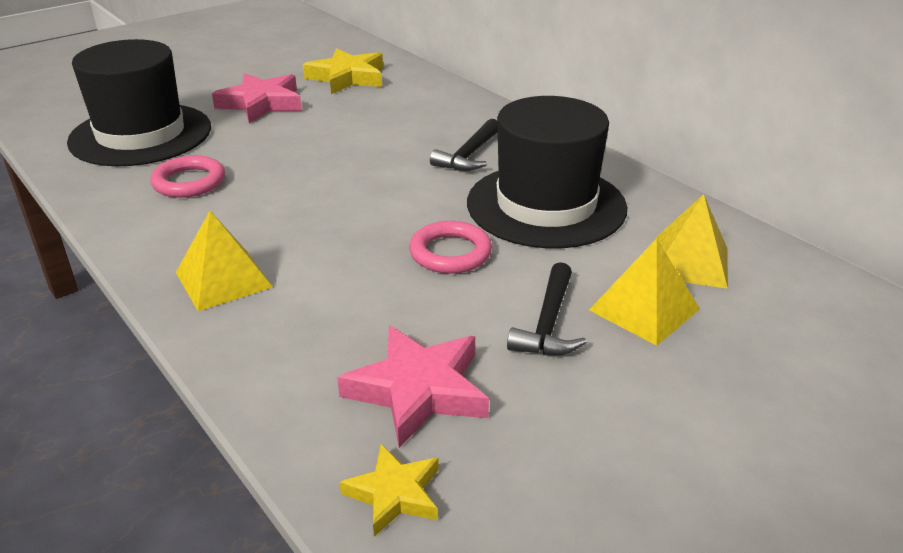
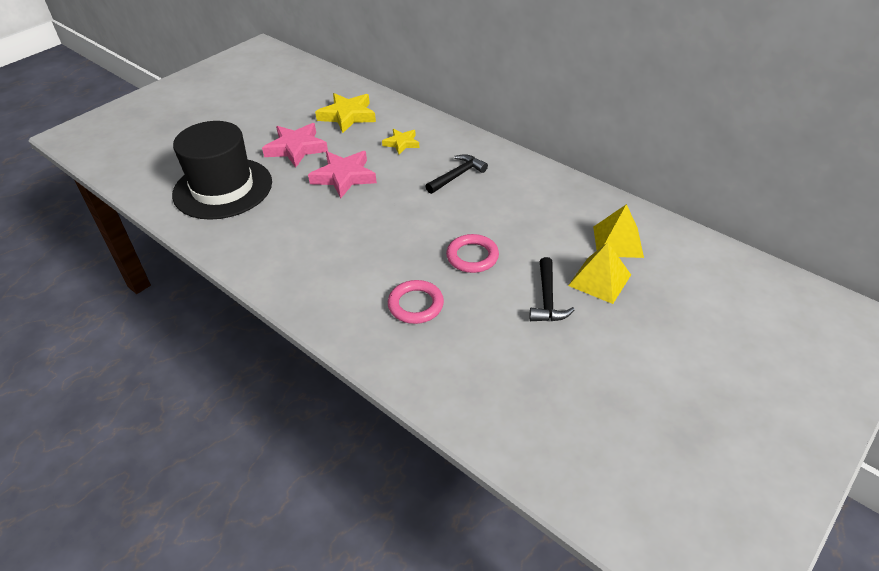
camera: 10 degrees left, 10 degrees up
(189, 182) = (278, 225): pink ring -> pink ring (415, 305)
(223, 279) = (338, 298): yellow pyramid -> none
(394, 494) = (497, 421): yellow star -> yellow star (401, 143)
(418, 390) = (487, 356): pink star -> pink star (344, 177)
(469, 155) = (457, 176): black hammer -> black hammer turned 150 degrees counterclockwise
(546, 205) = (520, 210): black hat -> none

